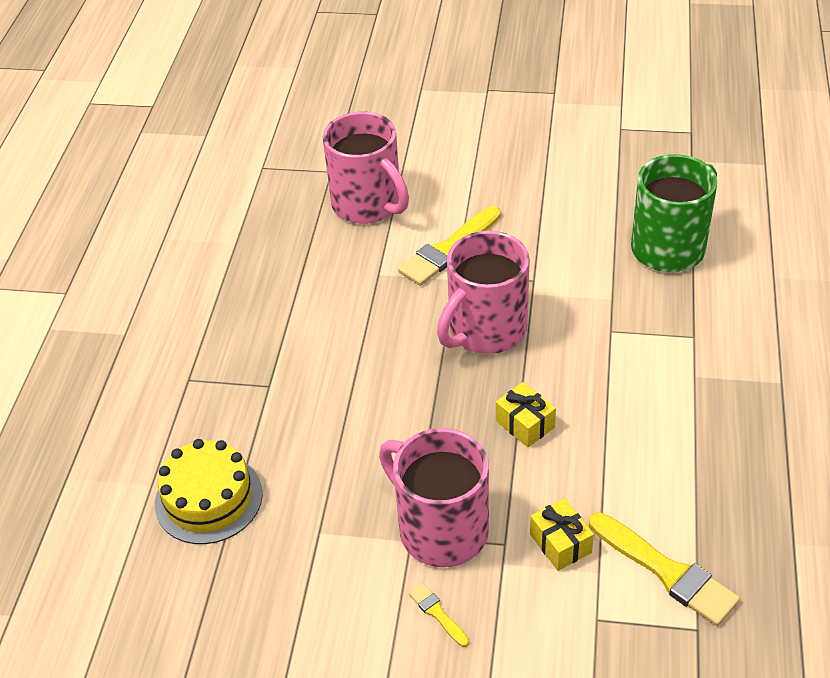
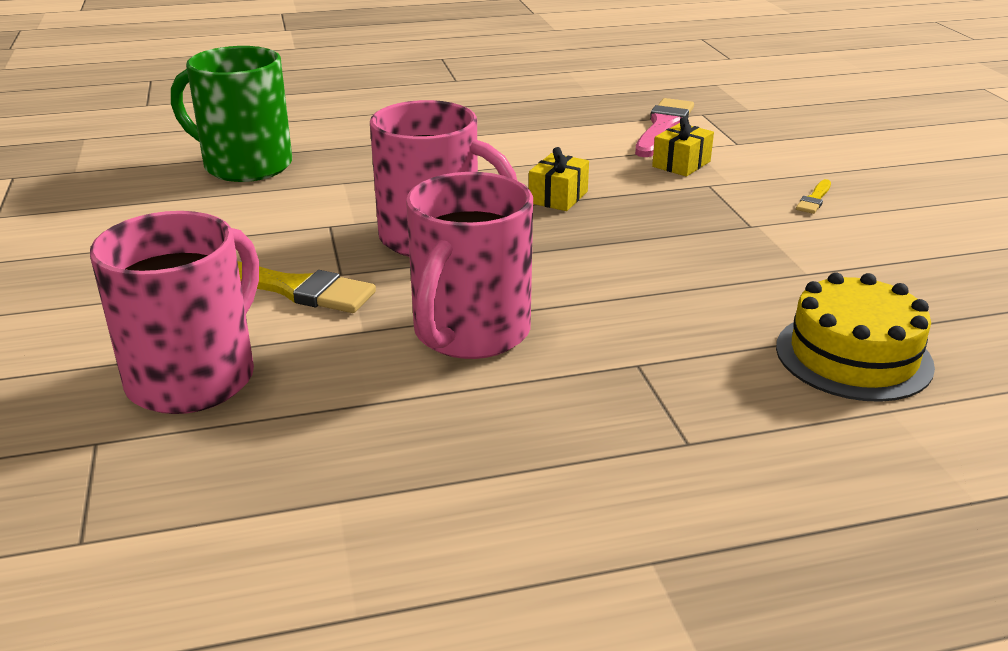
camera: 115 degrees left, 15 degrees down
(440, 529) = (727, 214): pink mug -> pink mug (469, 333)
(666, 571) = (663, 127): yellow brush -> pink brush

